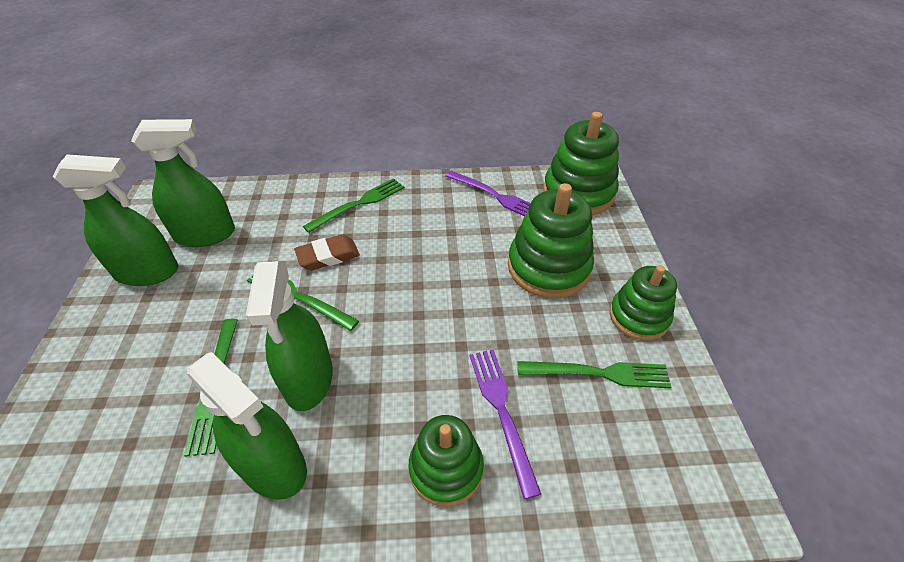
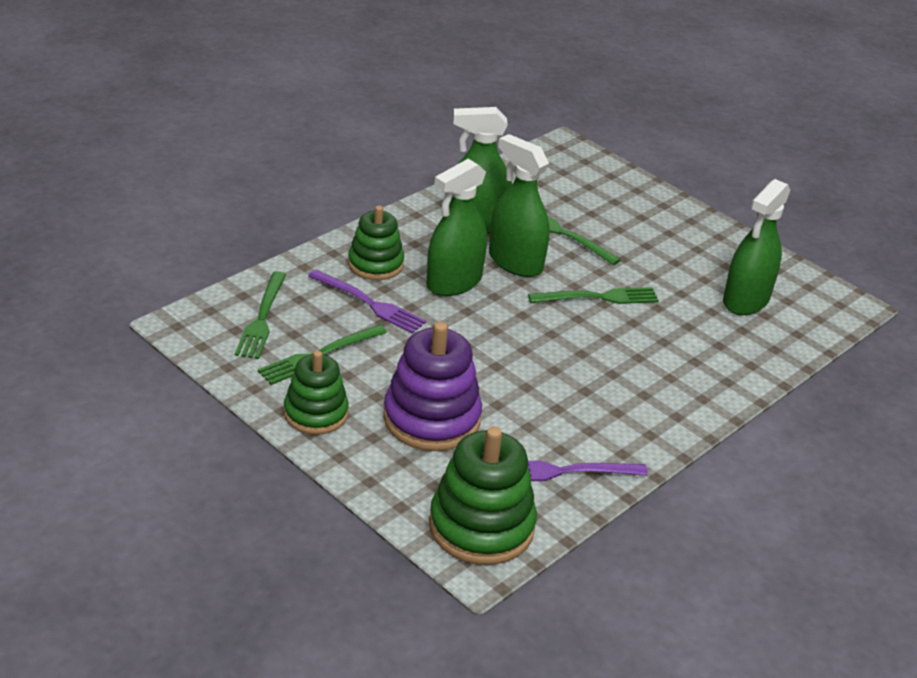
camera: 135 degrees right, 10 degrees down
(147, 272) = (729, 260): green spray bottle -> green spray bottle (454, 282)
(328, 256) = (626, 334): brown eraser -> none
(359, 204) = (677, 390): green fork -> green fork (262, 318)
(548, 267) = (431, 419): green stacking toy -> purple stacking toy

